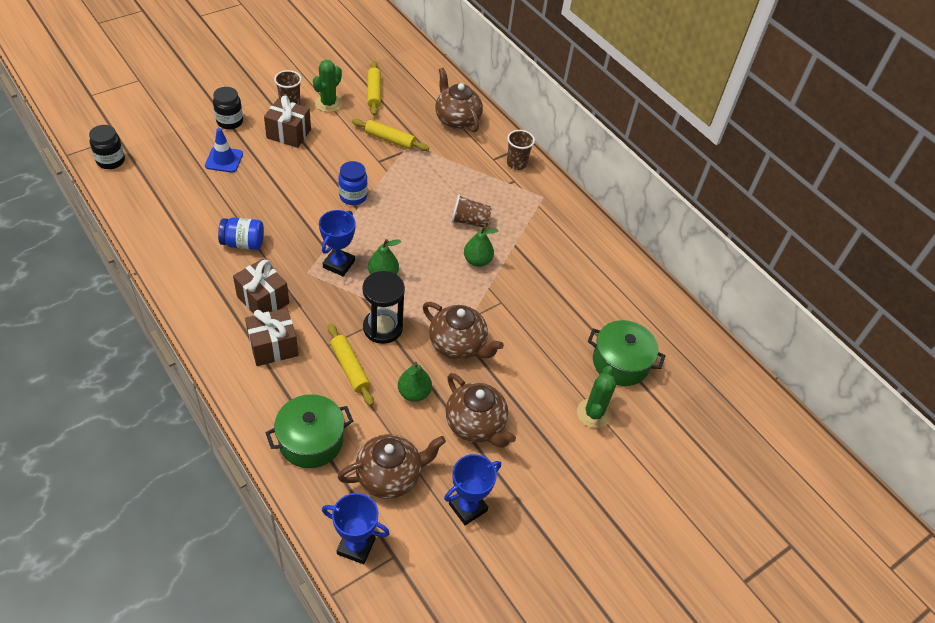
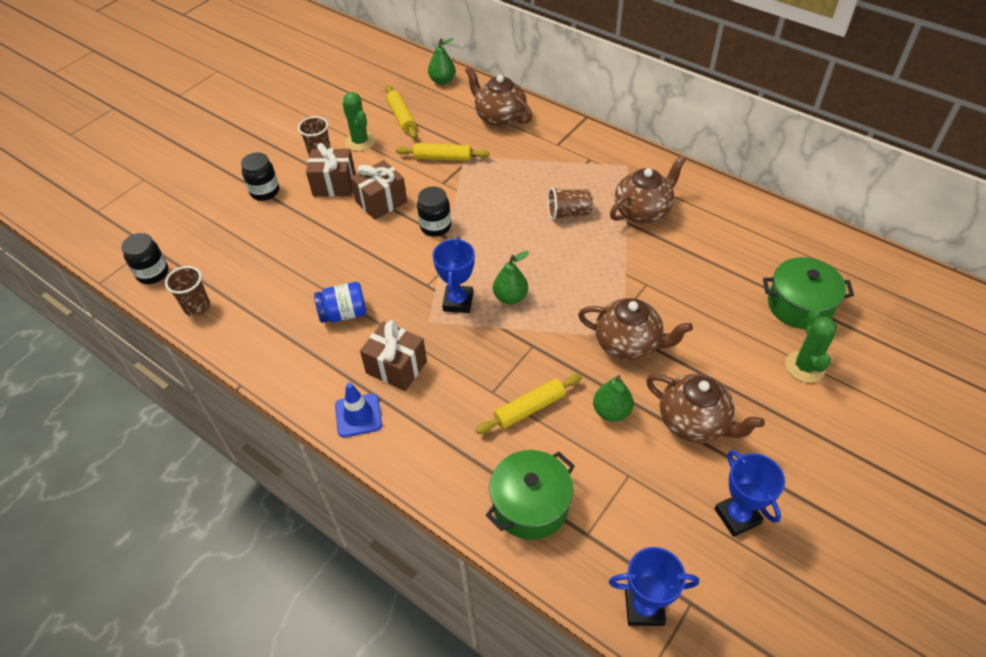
camera: 10 degrees left, 0 degrees up
(224, 160) = (278, 233): blue traffic cone -> blue traffic cone (358, 415)
(273, 347) = (434, 415): brown gift -> brown gift (381, 202)
(328, 103) = (360, 141): green cactus -> green cactus turned 45 degrees counterclockwise
(350, 368) = (529, 408): yellow rolling pin -> yellow rolling pin turned 75 degrees counterclockwise
(353, 196) = (435, 227): blue jar -> black jar
(382, 328) = (540, 353): black hourglass -> none
(390, 476) = (637, 513): brown teapot -> brown teapot (643, 211)
(468, 507) = (737, 516): blue trophy -> blue trophy turned 60 degrees counterclockwise
(477, 261) = (599, 250): green pear -> green pear (442, 81)
(516, 163) = (583, 142): brown cup -> brown cup (197, 307)

